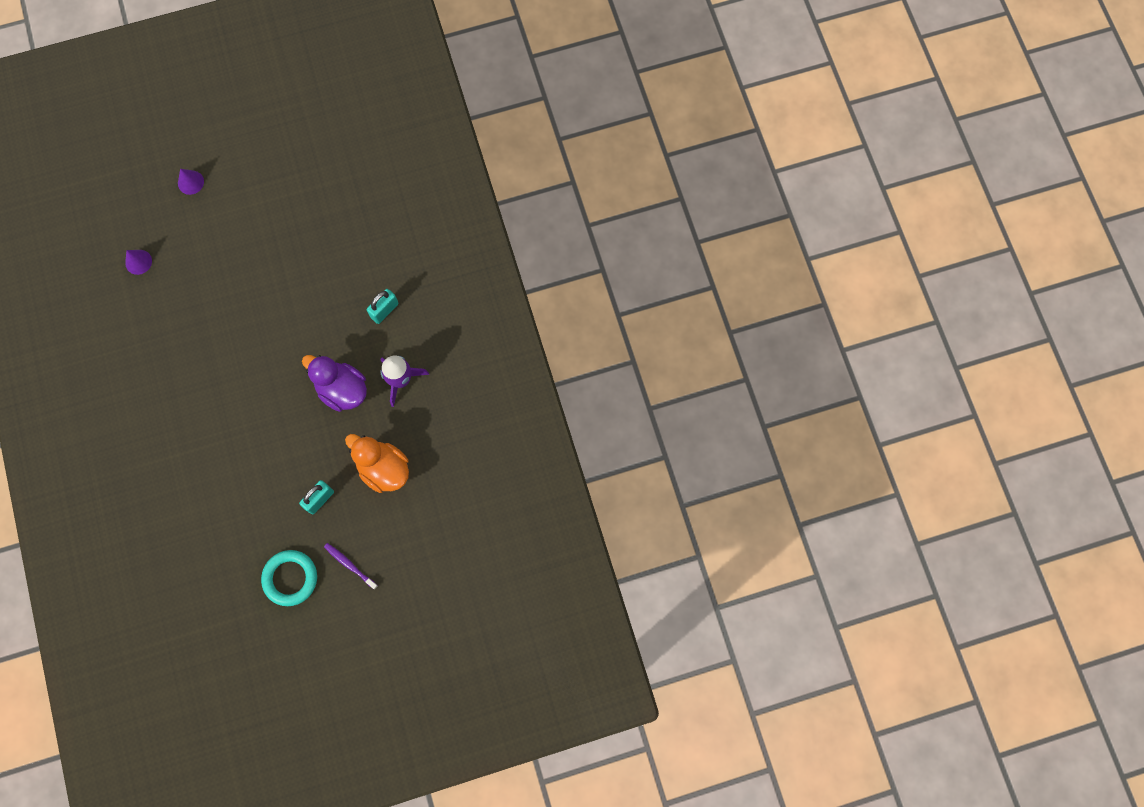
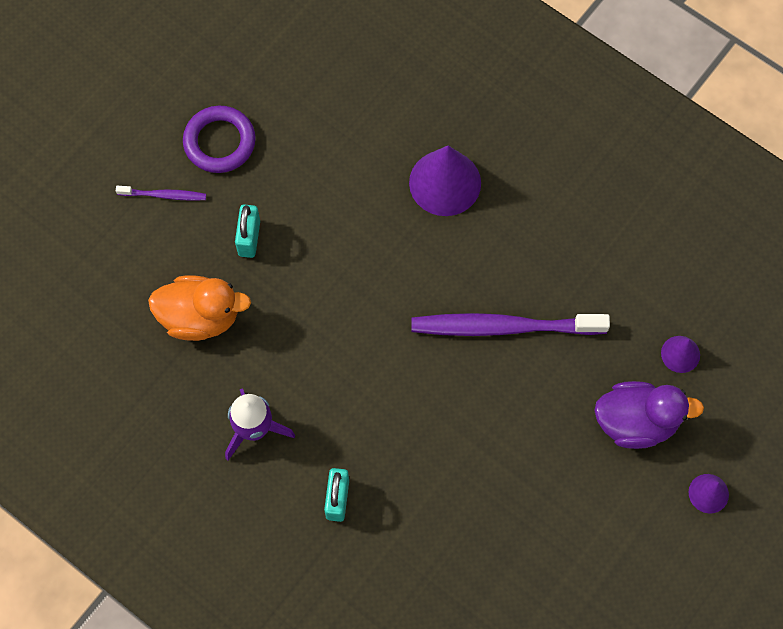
camera: 145 degrees right, 5 degrees down
(179, 454) = (445, 182): none -> purple cone
(219, 343) = (503, 327): none -> purple toothbrush
(290, 578) = (219, 142): turquoise ring -> purple ring
(342, 390) = (316, 371): purple duck -> purple duck (636, 422)

